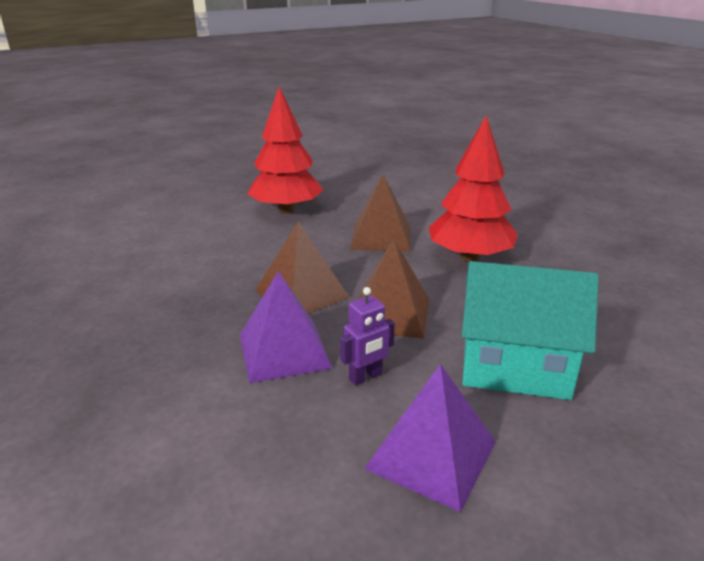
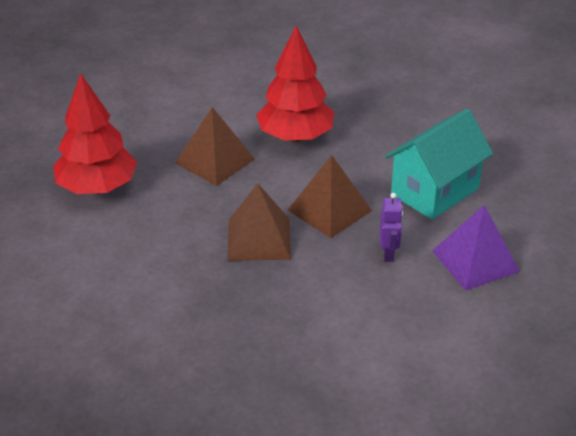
camera: 55 degrees left, 10 degrees up
(284, 351) = (326, 277): purple pyramid -> none

